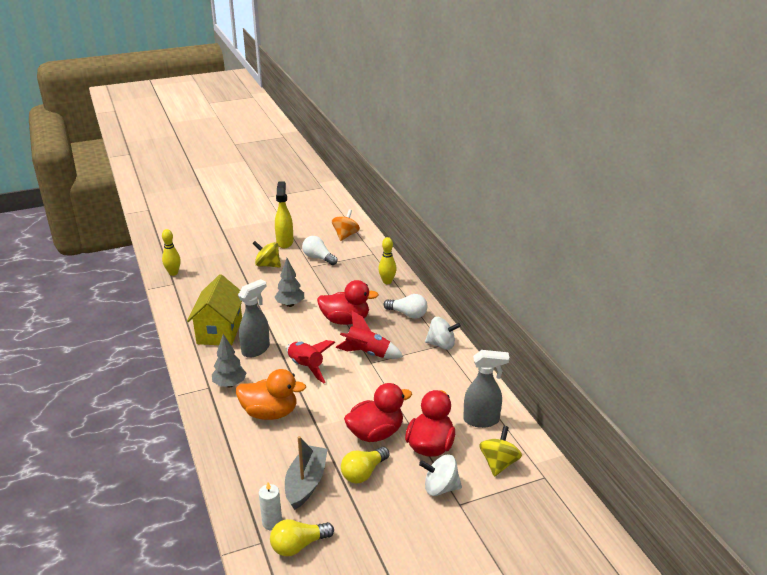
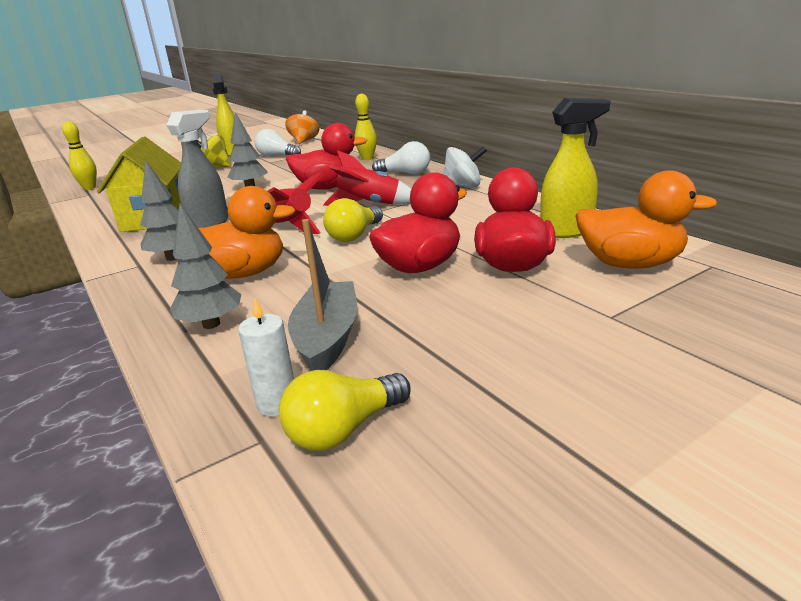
camera: 10 degrees left, 5 degrees down
(247, 456) = (211, 324): none -> grey tree
(363, 473) = (424, 309): yellow light bulb -> yellow light bulb (354, 235)
(440, 488) = (563, 304): white spinning top -> none
(481, 420) = (567, 231): grey spray bottle -> yellow spray bottle
(498, 463) = (630, 264): yellow spinning top -> orange duck

